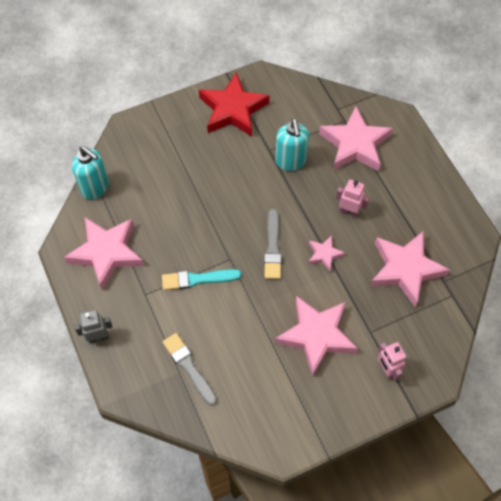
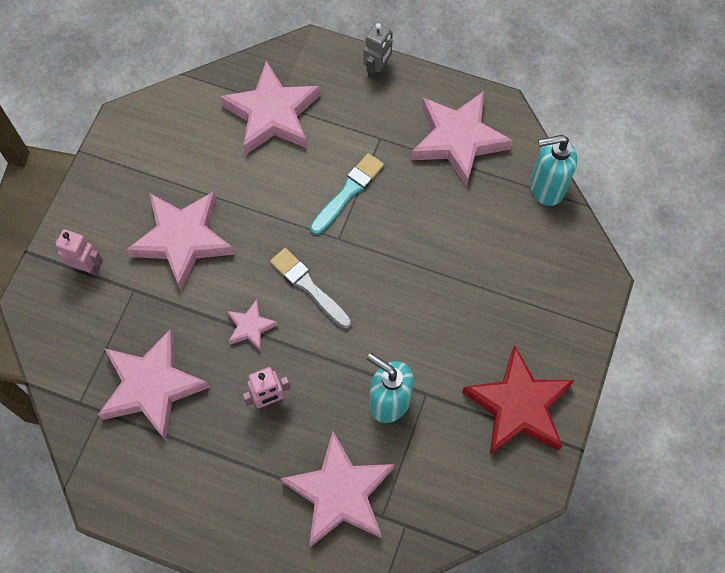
camera: 135 degrees right, 5 degrees up
(189, 367) = (272, 114): grey brush -> pink star

